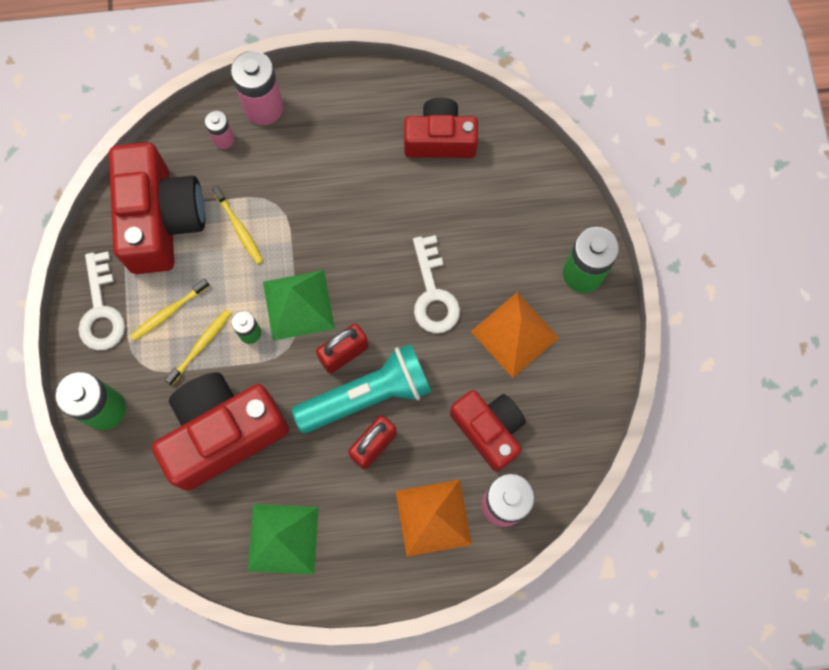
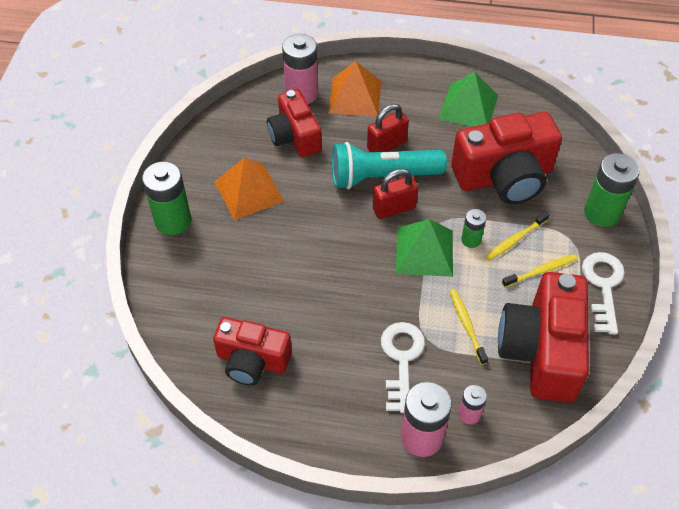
camera: 165 degrees left, 20 degrees down
(433, 293) = (305, 234): white key -> white key (401, 359)

